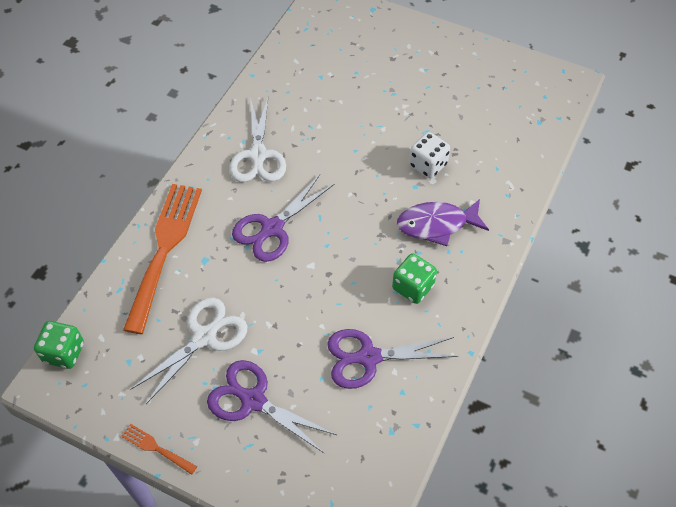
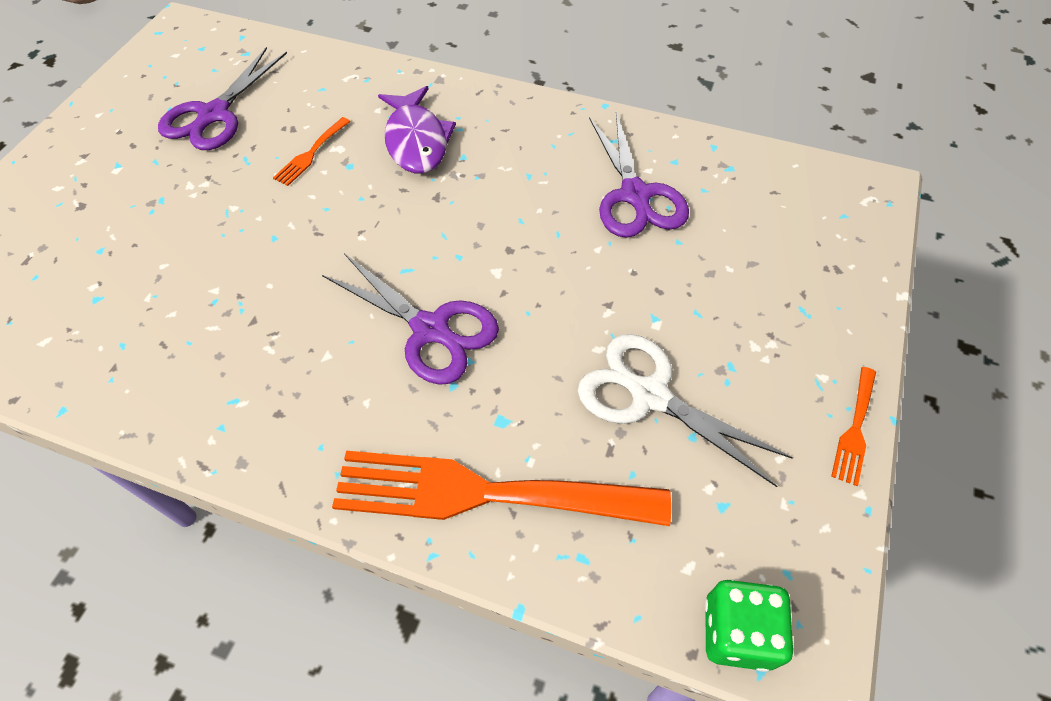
camera: 95 degrees left, 0 degrees up
(252, 400) = (736, 315): purple scissors -> purple scissors (214, 115)
(258, 156) = (272, 371): white scissors -> none
(413, 287) = (520, 159): green dice -> none
(428, 165) = (311, 154): white dice -> orange fork

